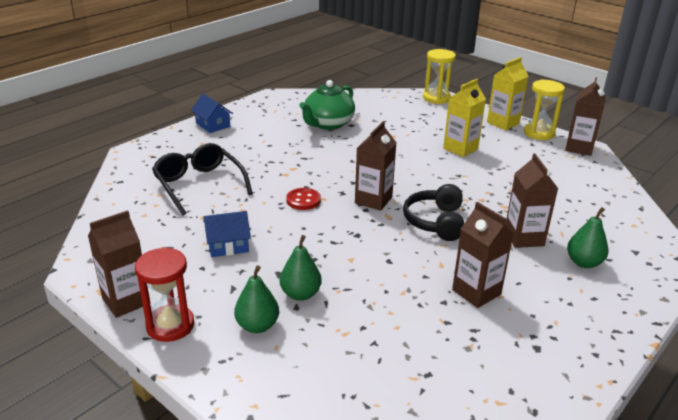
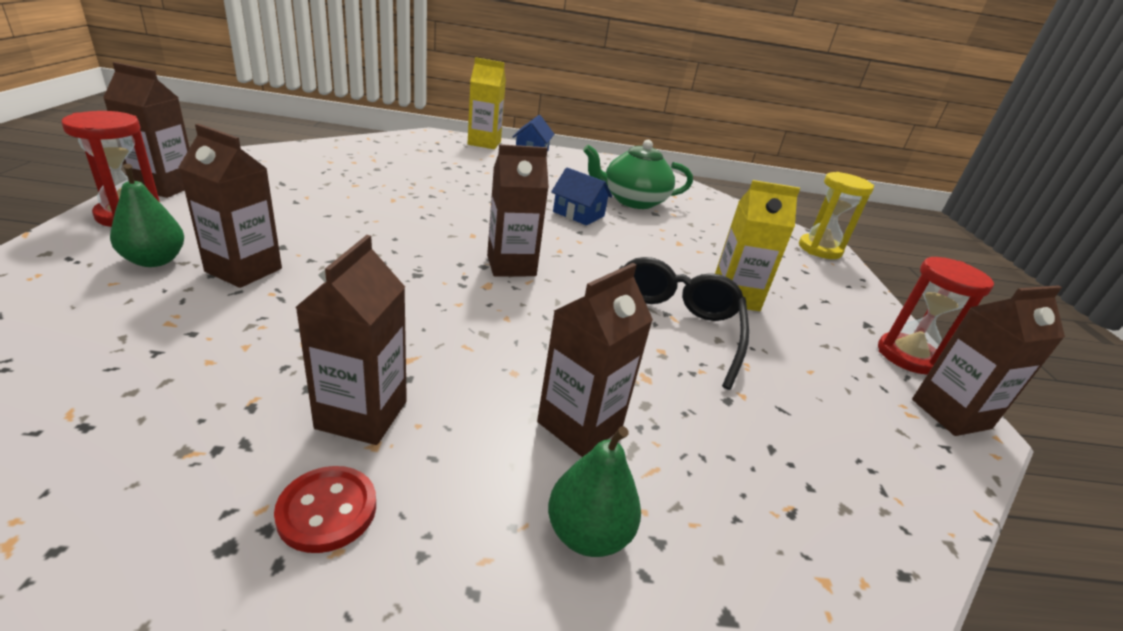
camera: 45 degrees right, 0 degrees up
(199, 184) = (414, 170): black glasses -> black glasses (669, 328)
(228, 245) = (312, 208): blue house -> blue house (578, 214)
(300, 294) = (244, 270): green pear -> brown carton
(303, 200) = (452, 225): red button -> red button (327, 510)
(435, 222) = (519, 324): black headphones -> none
(503, 123) = (867, 315): yellow carton -> yellow carton (484, 143)
(539, 133) = (907, 356): yellow hourglass -> red hourglass

